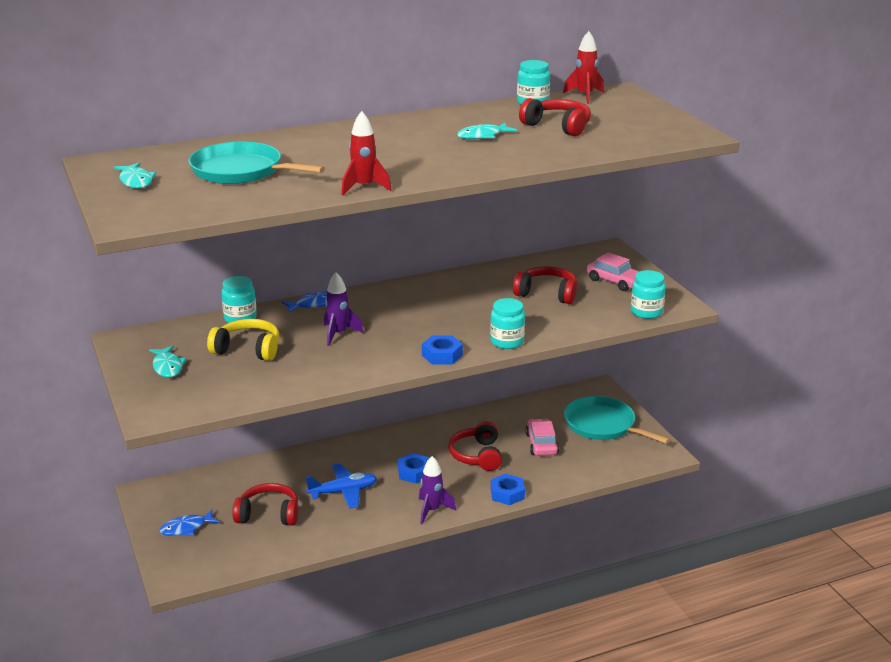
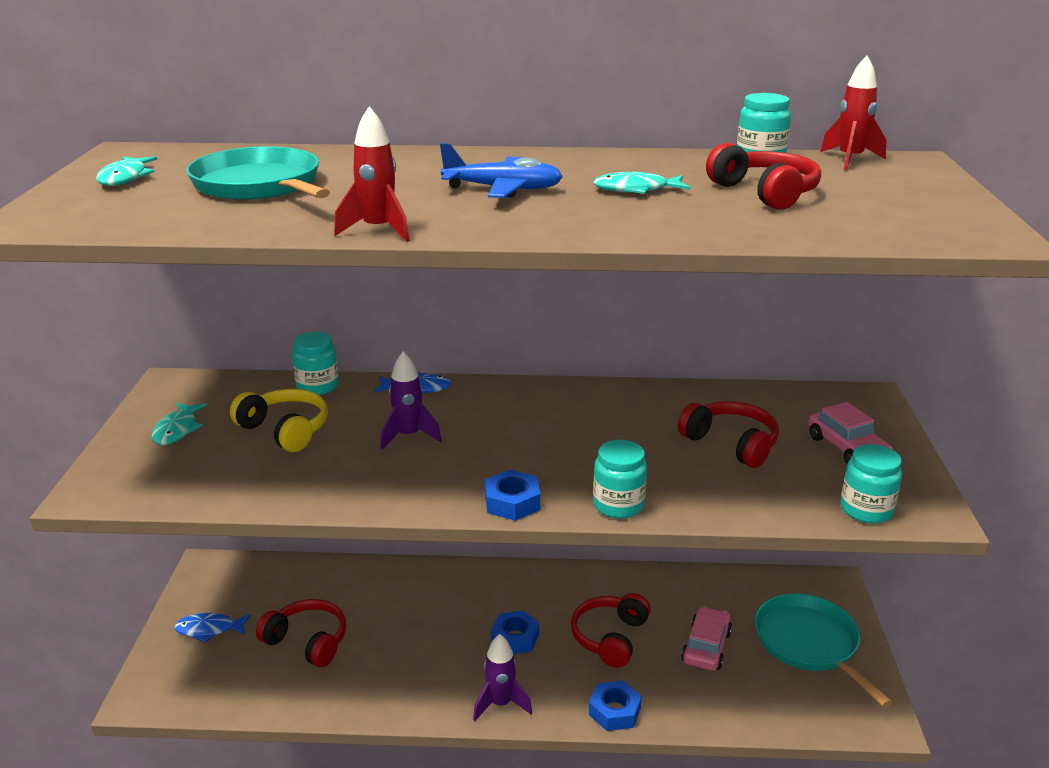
camera: 25 degrees right, 0 degrees up
(343, 492) = (412, 638): blue plane -> blue plane (503, 189)

